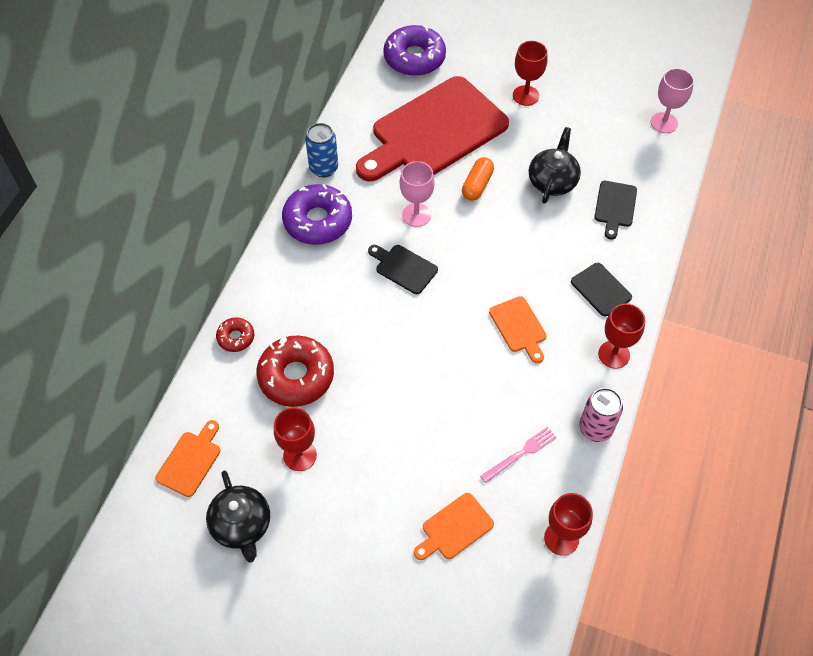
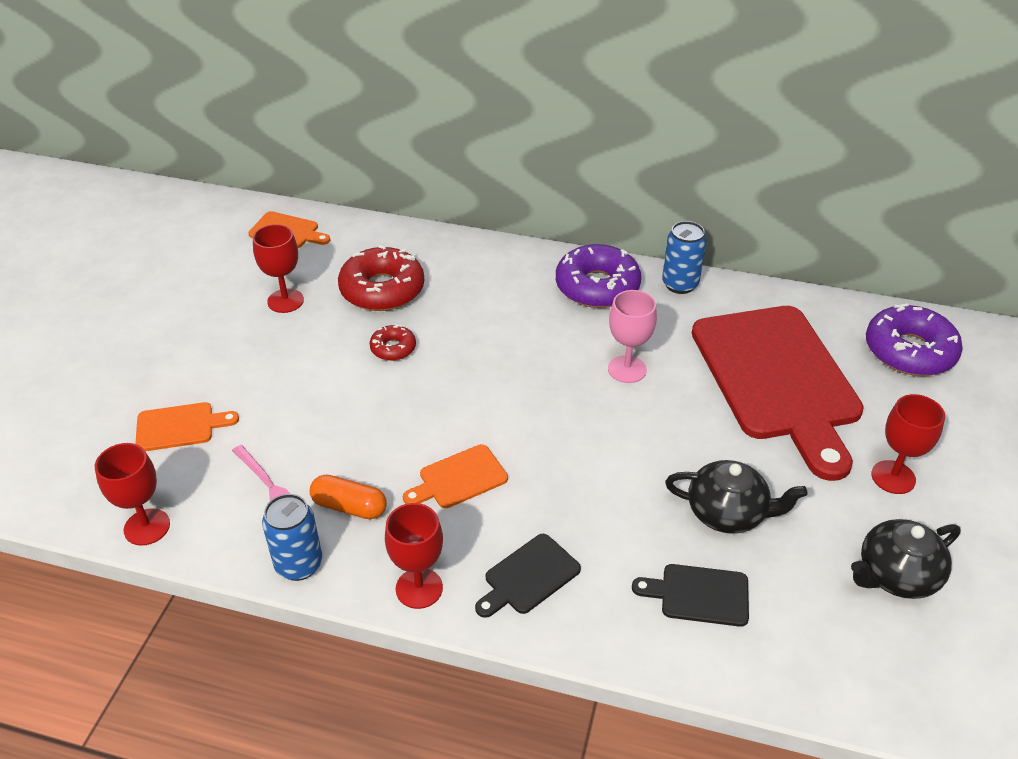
camera: 85 degrees right, 15 degrees down
(236, 337) = (430, 244): red donut -> red donut (393, 348)
(242, 525) = (213, 270): black teapot -> black teapot (896, 575)
(404, 268) = (539, 363): black cutting board -> none
(434, 131) = (778, 379): red cutting board -> red cutting board turned 150 degrees counterclockwise
(454, 528) = (179, 426): orange cutting board -> orange cutting board turned 120 degrees clockwise
(477, 185) = (695, 427): orange capsule -> orange capsule (349, 506)
(595, 428) = (299, 564): pink can -> blue can
(664, 123) = (916, 675): pink goblet -> none

